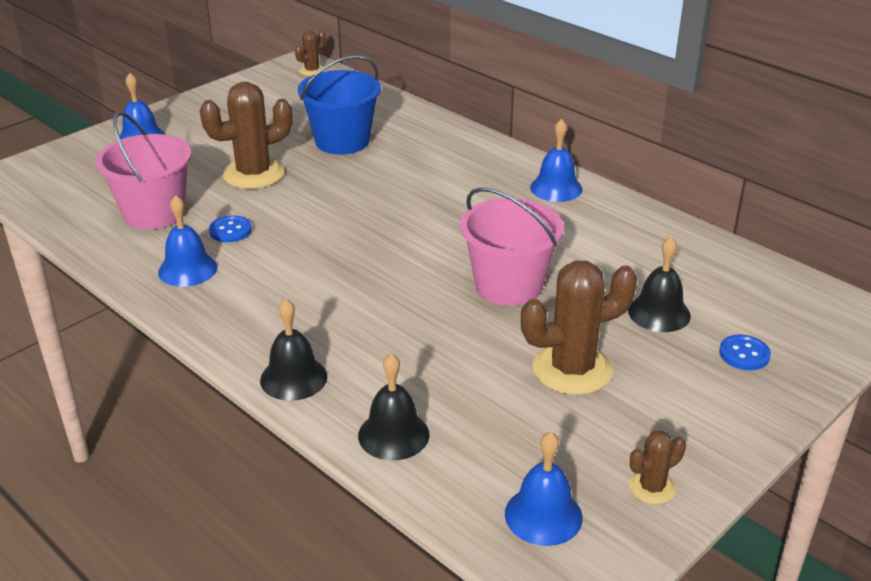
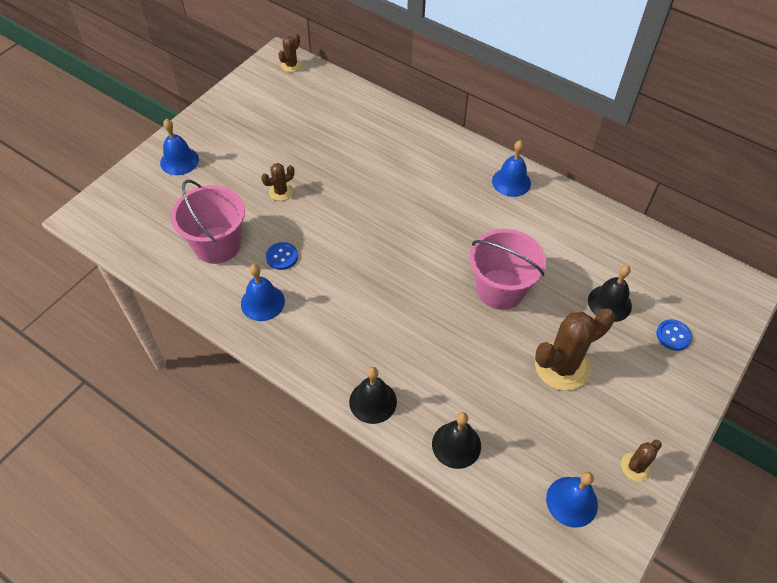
camera: 10 degrees left, 20 degrees up
(253, 174) = (281, 192): brown cactus -> brown cactus, size x0.51
(342, 141) = (338, 147): blue bucket -> none

